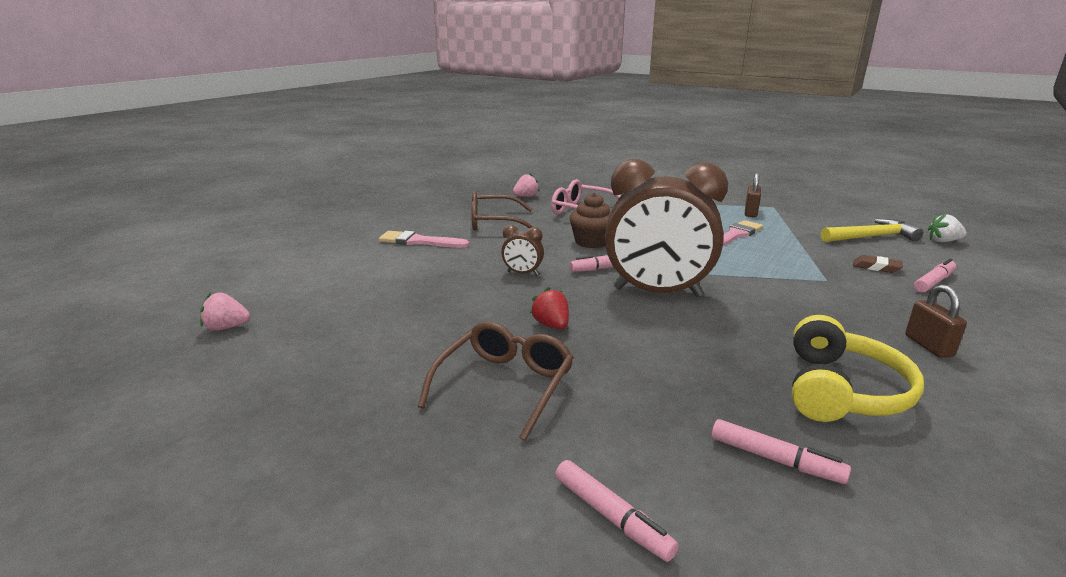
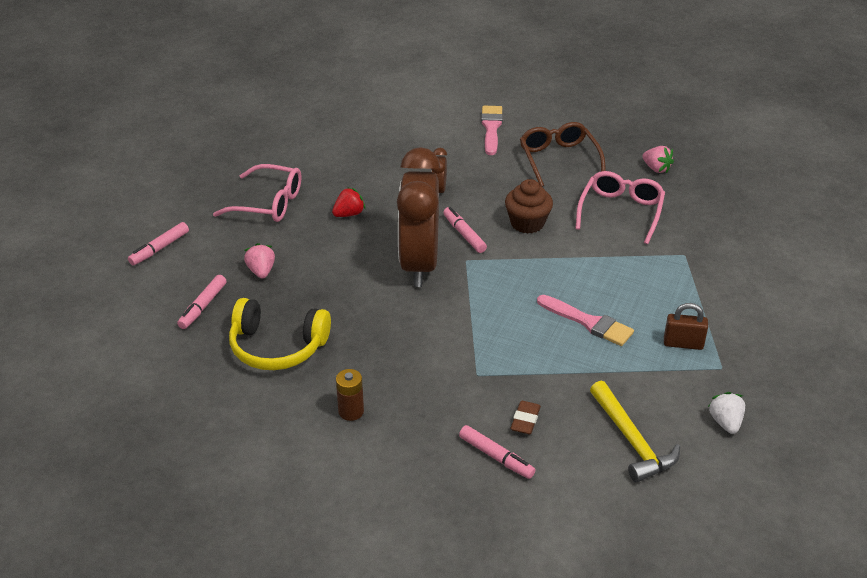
camera: 80 degrees right, 15 degrees up
(227, 327) = (321, 90): pink strawberry -> pink strawberry (261, 271)
(505, 385) = (268, 203): brown glasses -> pink glasses
(928, 346) = (351, 411): brown padlock -> brown battery
(943, 241) = (643, 509): white strawberry -> white strawberry (725, 422)

